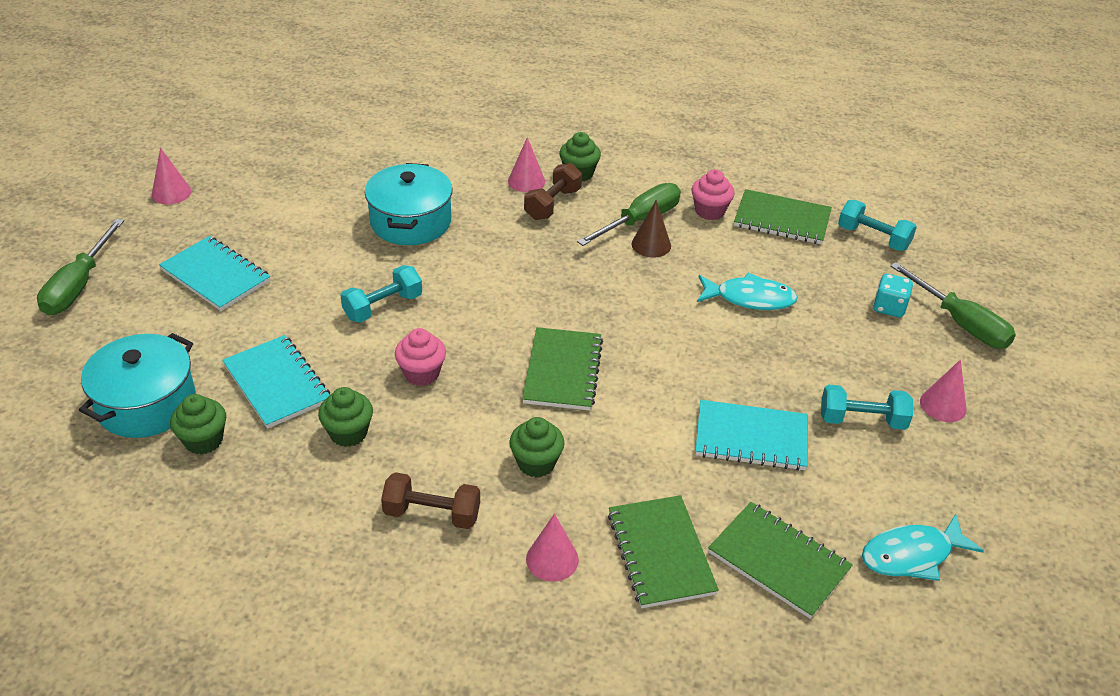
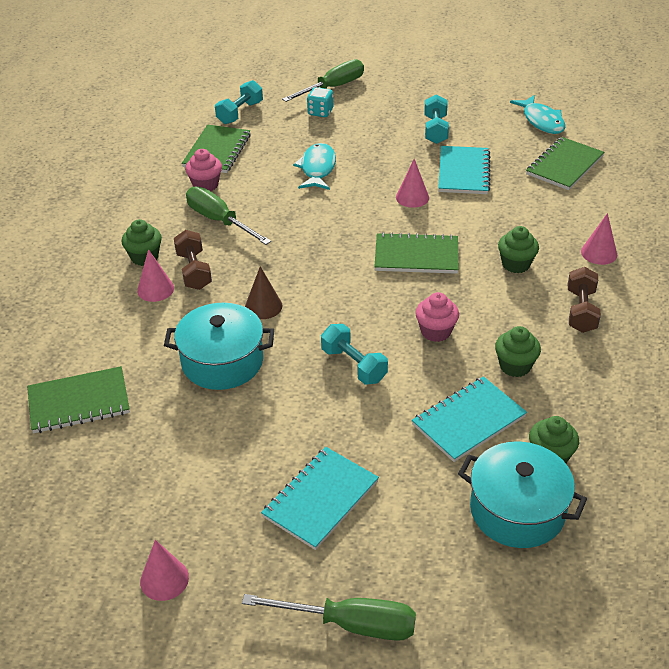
camera: 90 degrees left, 0 degrees up
(552, 204) = (194, 271): brown dumbbell -> brown dumbbell turned 45 degrees clockwise
(651, 244) = (253, 215): brown cone -> brown cone (263, 306)
(660, 553) = (576, 209): green notebook -> green notebook (79, 402)
(943, 405) = (414, 100): pink cone -> pink cone (412, 197)

